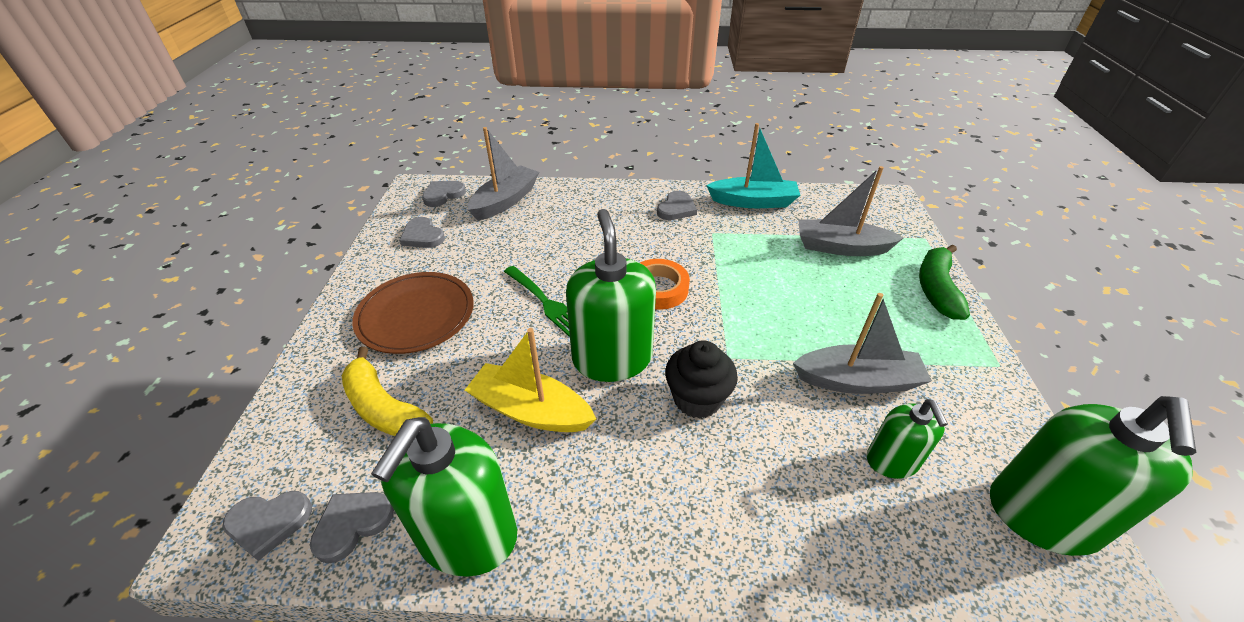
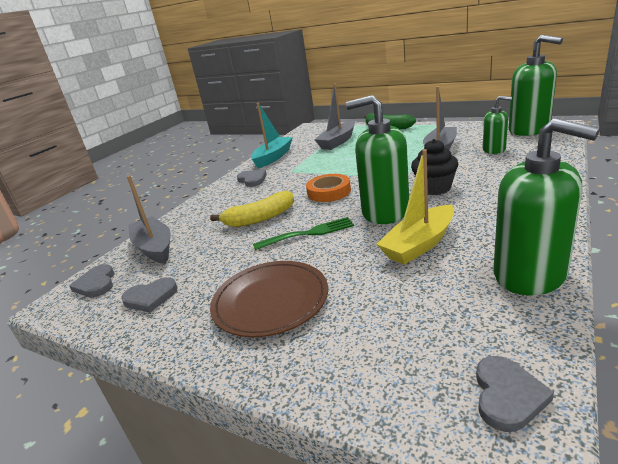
camera: 60 degrees left, 15 degrees down
(352, 524) = (514, 335): grey heart -> none
(383, 407) = (382, 320): yellow banana -> yellow banana (259, 218)

